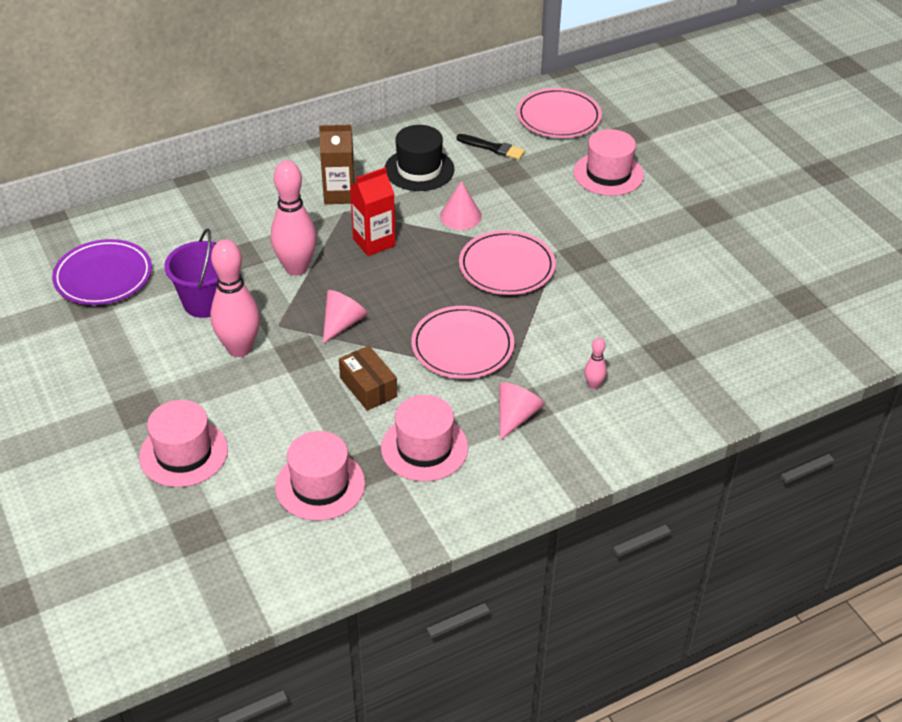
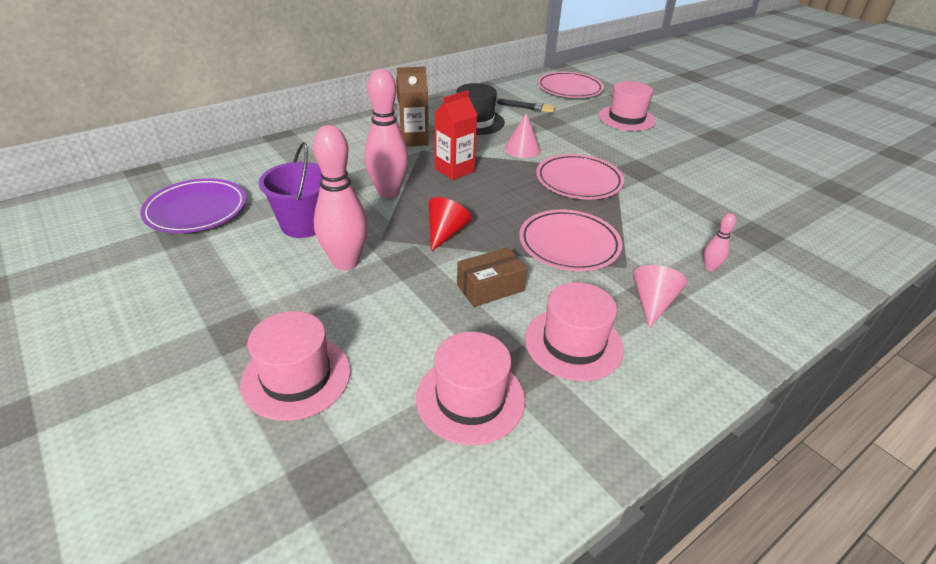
camera: 10 degrees left, 5 degrees down
(342, 323) = (445, 233): pink cone -> red cone
(368, 387) = (490, 288): brown box -> brown box turned 75 degrees counterclockwise

